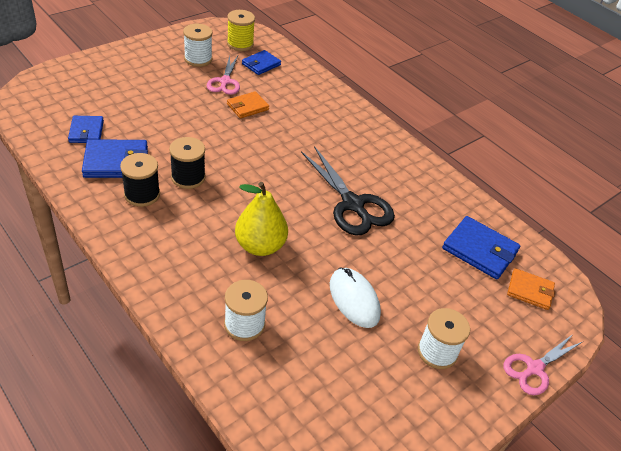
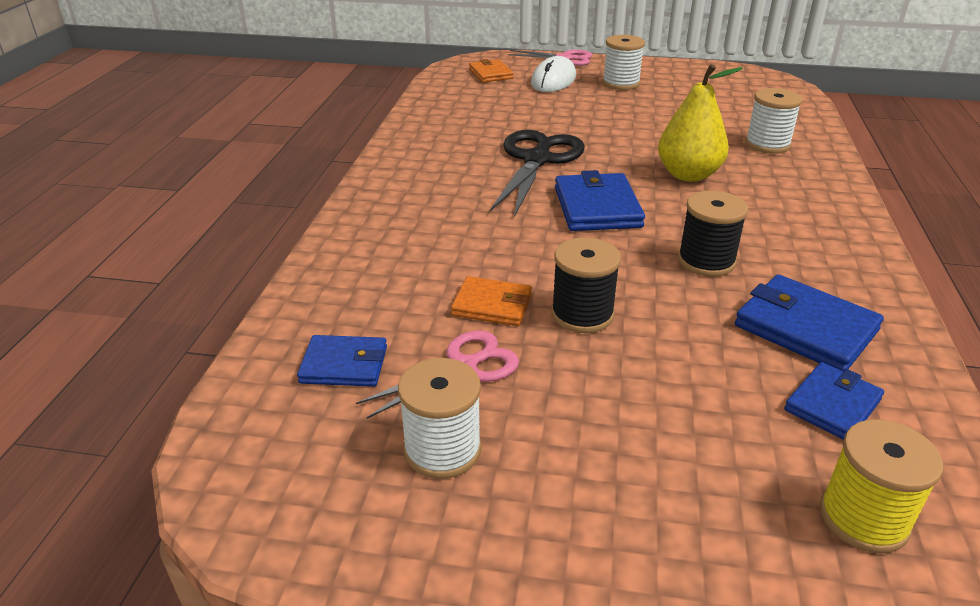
camera: 125 degrees left, 10 degrees down
(142, 194) = (793, 271): black spool -> black spool (582, 314)
(240, 44) = (300, 437): yellow spool -> yellow spool (863, 518)
(354, 299) = (644, 120): white mouse -> white mouse (553, 80)
(479, 250) = (480, 98): blue wallet -> blue wallet (597, 207)

